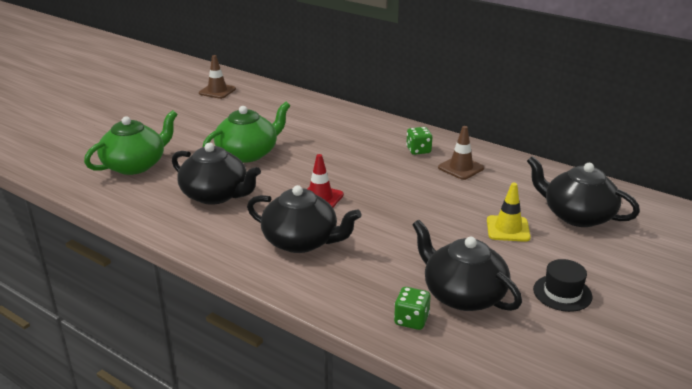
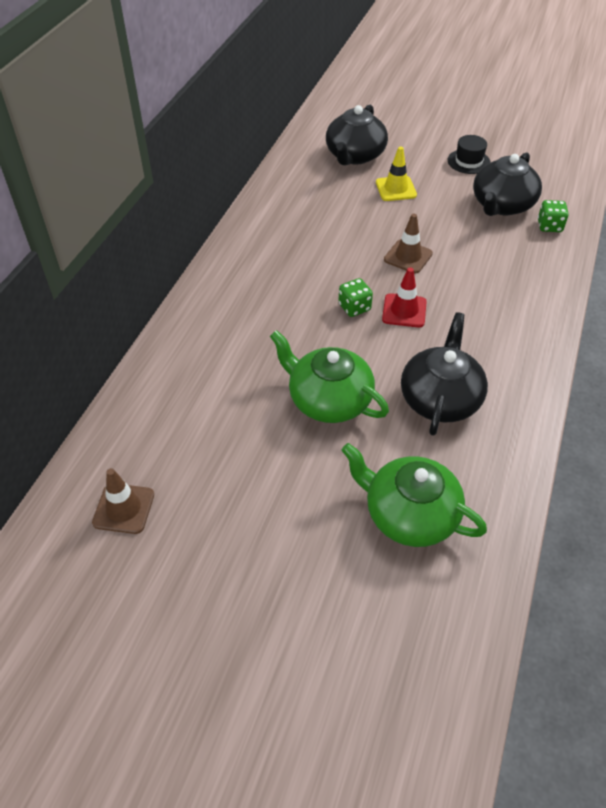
camera: 105 degrees left, 20 degrees up
(301, 241) = (487, 306): black teapot -> none
(418, 150) = (267, 255): green dice -> green dice (354, 307)
(461, 168) = (296, 223): brown traffic cone -> brown traffic cone (408, 257)

